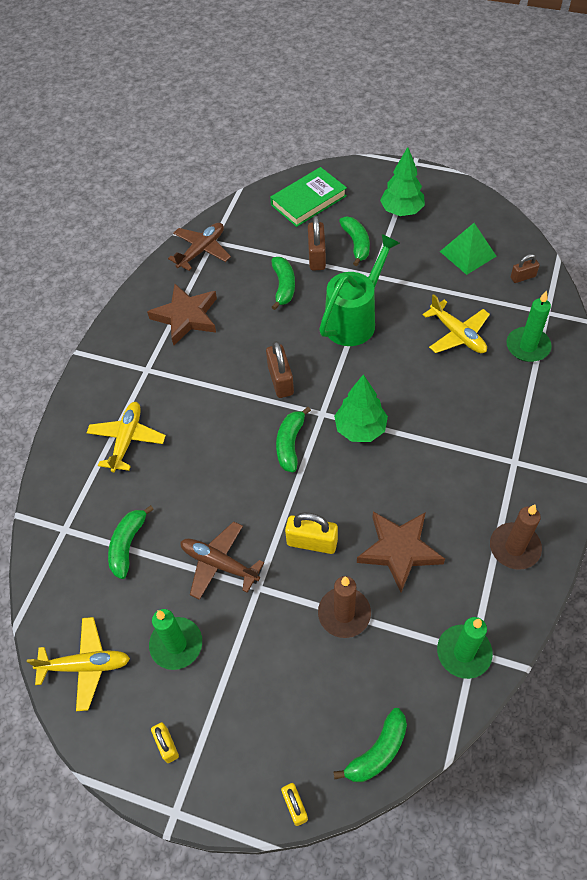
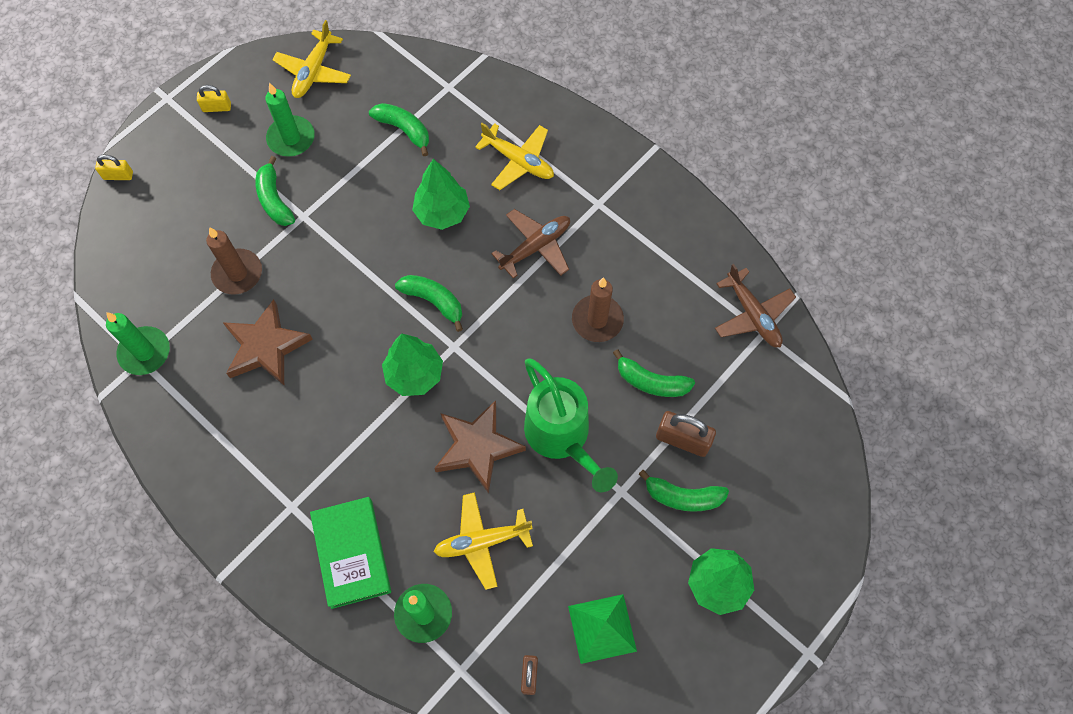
camera: 110 degrees right, 10 degrees up
(186, 317) = (653, 264): brown star -> brown star (477, 447)
(203, 474) = (442, 213): none -> green tree
(219, 564) = (343, 194): brown plane -> brown plane (536, 247)
(280, 380) = (517, 324): brown padlock -> none
(308, 200) = (789, 474): green book -> green book (352, 553)
(312, 542) = (318, 276): yellow padlock -> none
(377, 752) = (115, 248): green banana -> green banana (274, 199)
(514, 547) = (206, 451): brown candle -> brown candle (597, 320)

